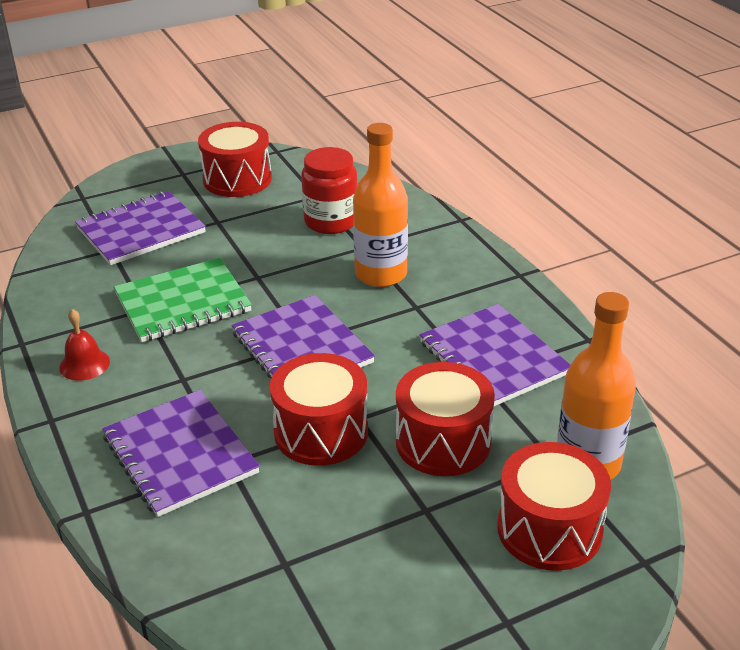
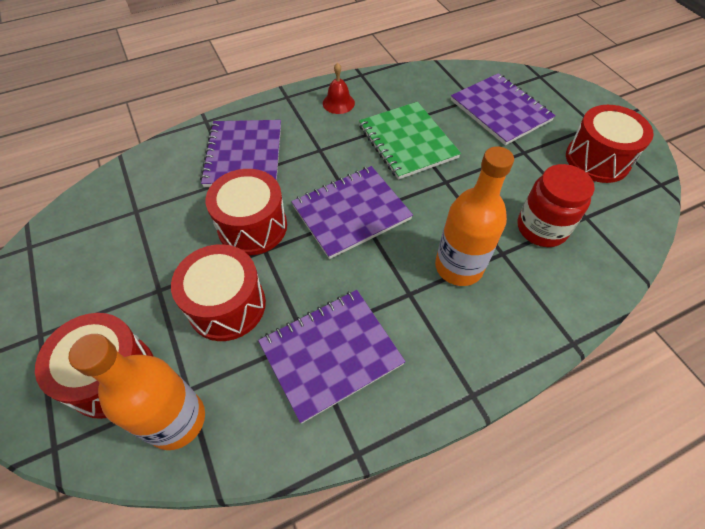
camera: 90 degrees right, 20 degrees up
(180, 455) = (244, 155): purple notebook -> purple notebook turned 60 degrees counterclockwise

